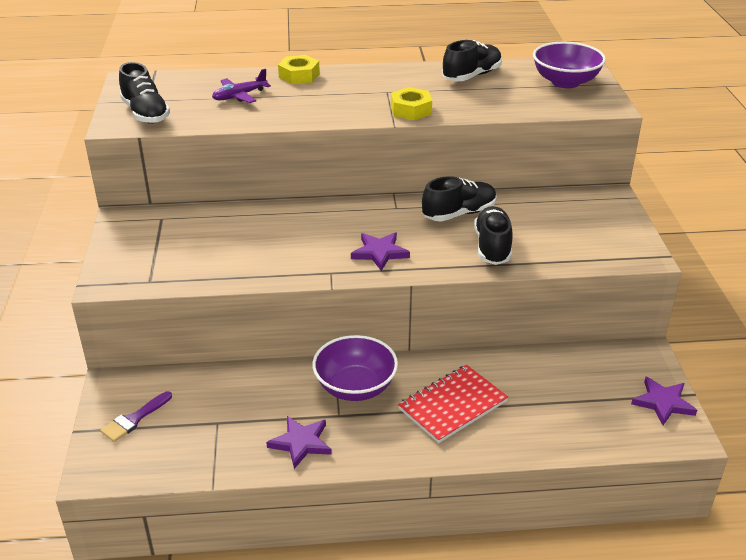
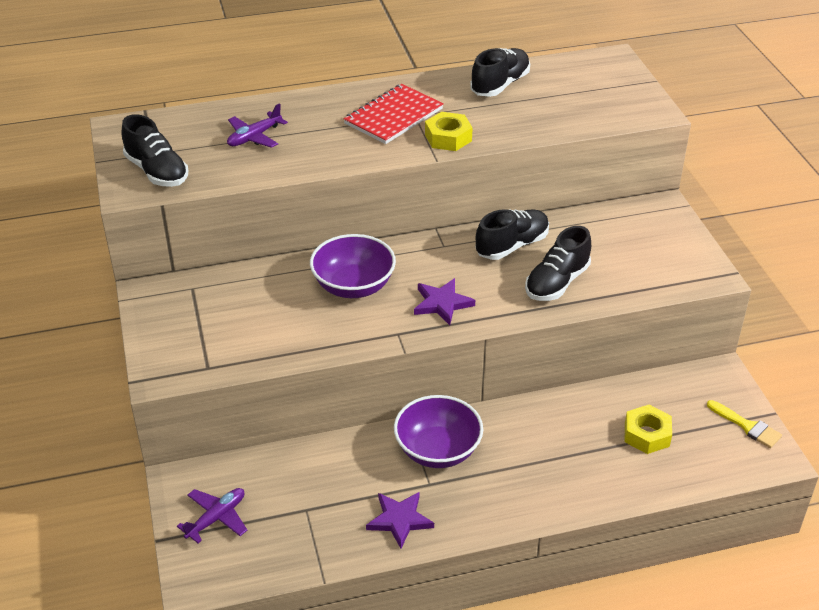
camera: 10 degrees left, 5 degrees up
(134, 419) = (216, 518): purple brush -> purple plane
(299, 75) = (311, 102): yellow nut -> yellow nut (646, 434)
(453, 405) = (542, 457): red notebook -> red notebook (393, 116)
(492, 247) = (557, 283): black shoe -> black shoe turned 135 degrees counterclockwise
(565, 82) = (601, 84): purple bowl -> purple bowl (353, 286)
(663, 403) = (747, 426): purple star -> yellow brush

